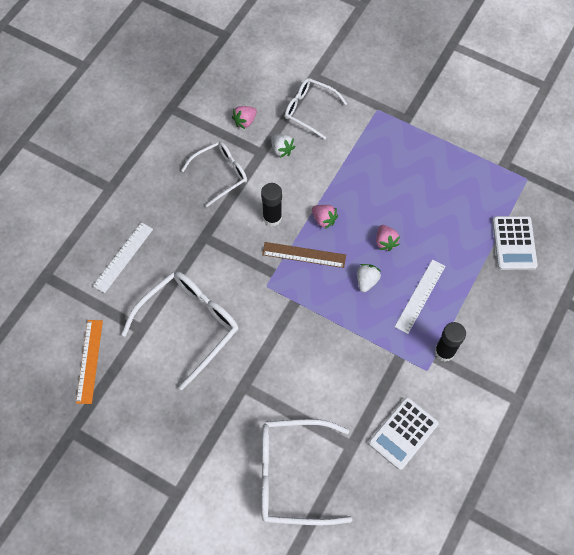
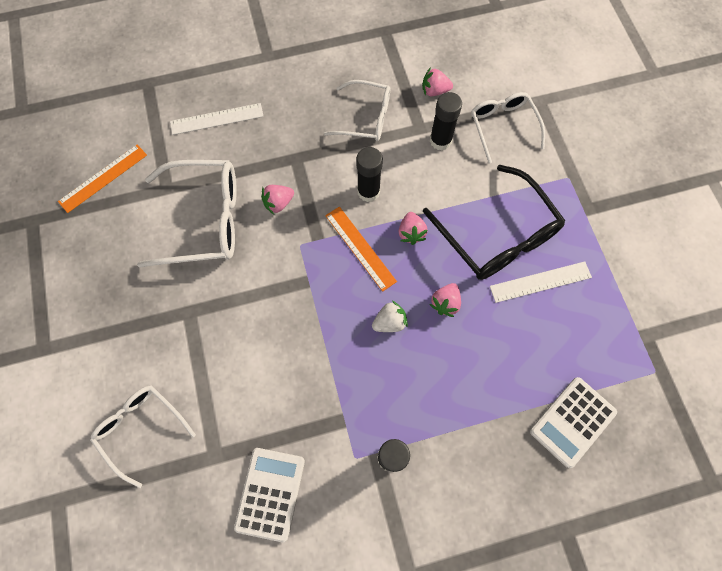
camera: 45 degrees right, 5 degrees up
(225, 273) = (278, 203): none -> pink strawberry
(281, 149) = (440, 141): white strawberry -> black glue stick
(292, 475) = (141, 429): white glasses -> white glasses, size x0.64
(304, 255) = (360, 248): brown ruler -> orange ruler
(373, 177) = (497, 235): none -> black glasses
(403, 433) = (270, 493): white calculator -> white calculator turned 105 degrees clockwise
(420, 296) = (424, 383): white ruler -> white ruler (540, 282)

